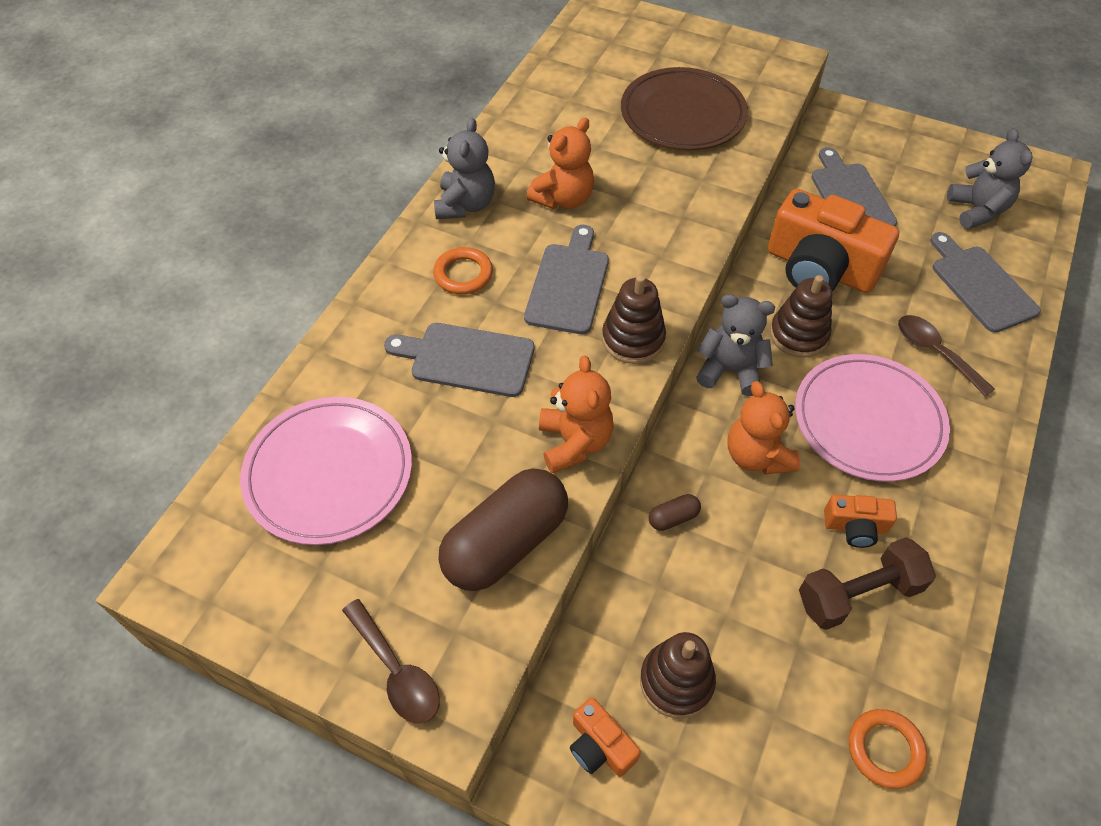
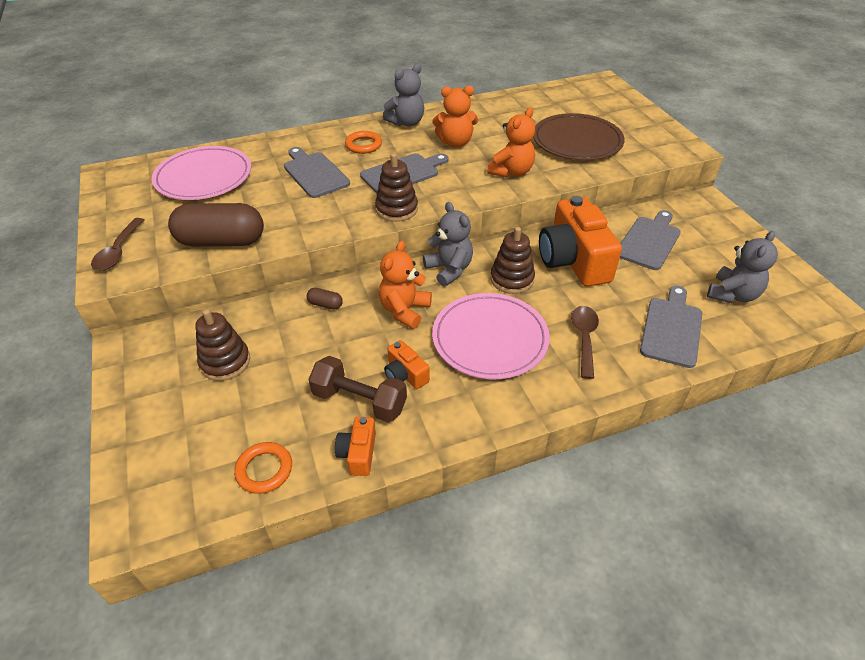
camera: 45 degrees right, 10 degrees down
(574, 442) = (306, 228): orange teddy bear -> orange teddy bear (511, 172)
(600, 746) = (161, 357): orange camera -> orange camera (358, 453)

